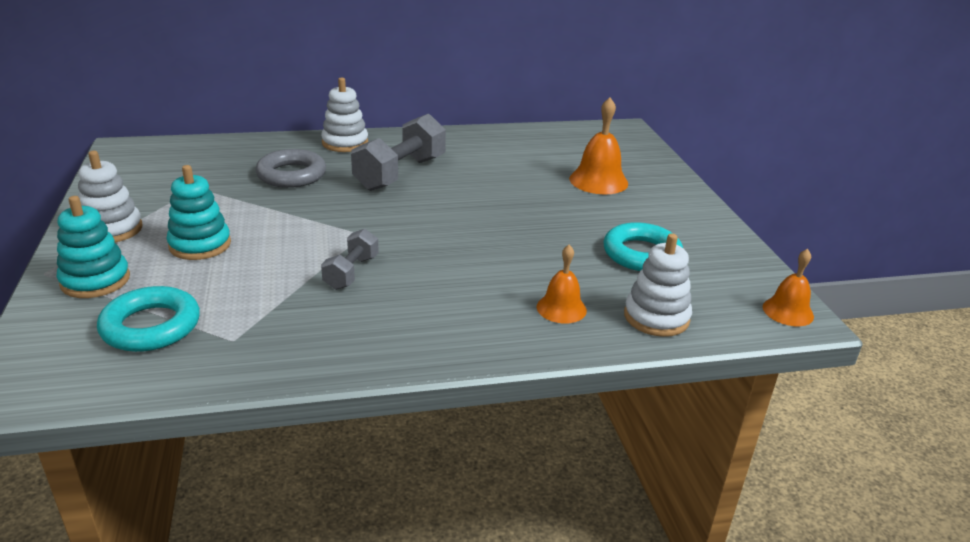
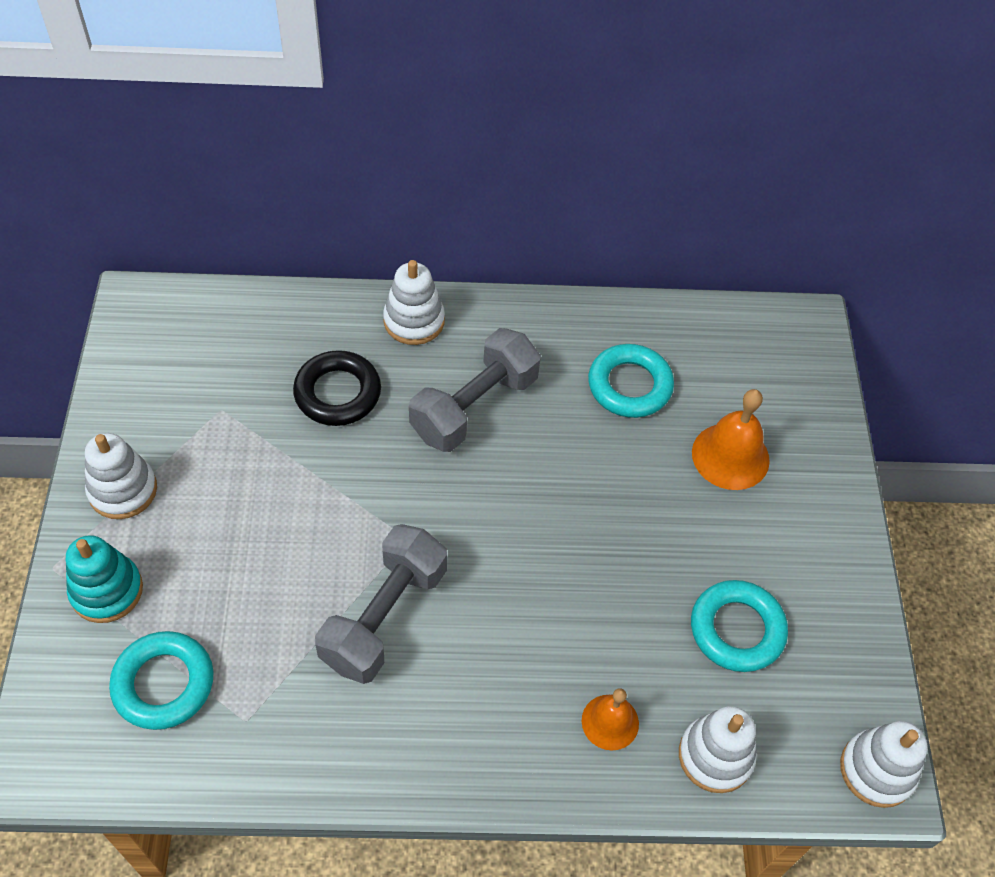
camera: 10 degrees right, 25 degrees up
(200, 245) = (220, 536): turquoise stacking toy -> none
(291, 175) = (338, 393): grey ring -> black ring
(351, 272) = (384, 616): grey dumbbell -> grey dumbbell, size x1.82
(513, 158) = (629, 386): none -> turquoise ring
(788, 311) = (877, 770): orange bell -> white stacking toy

